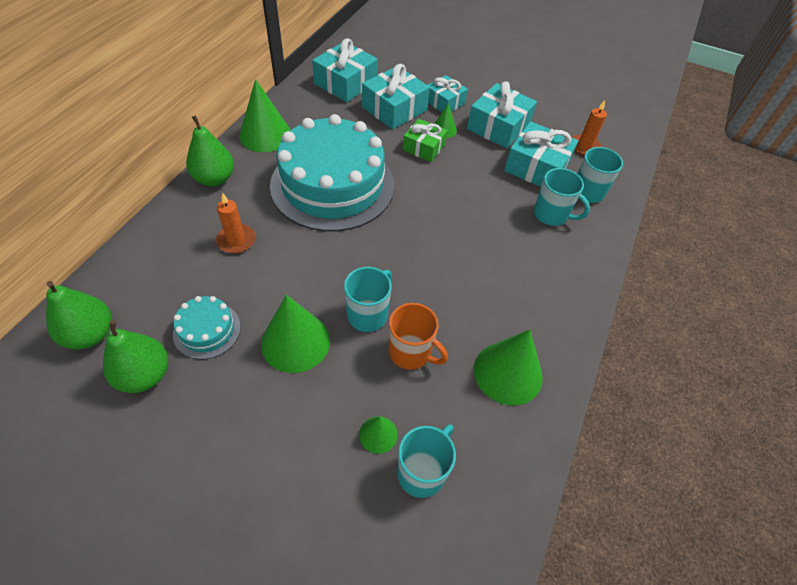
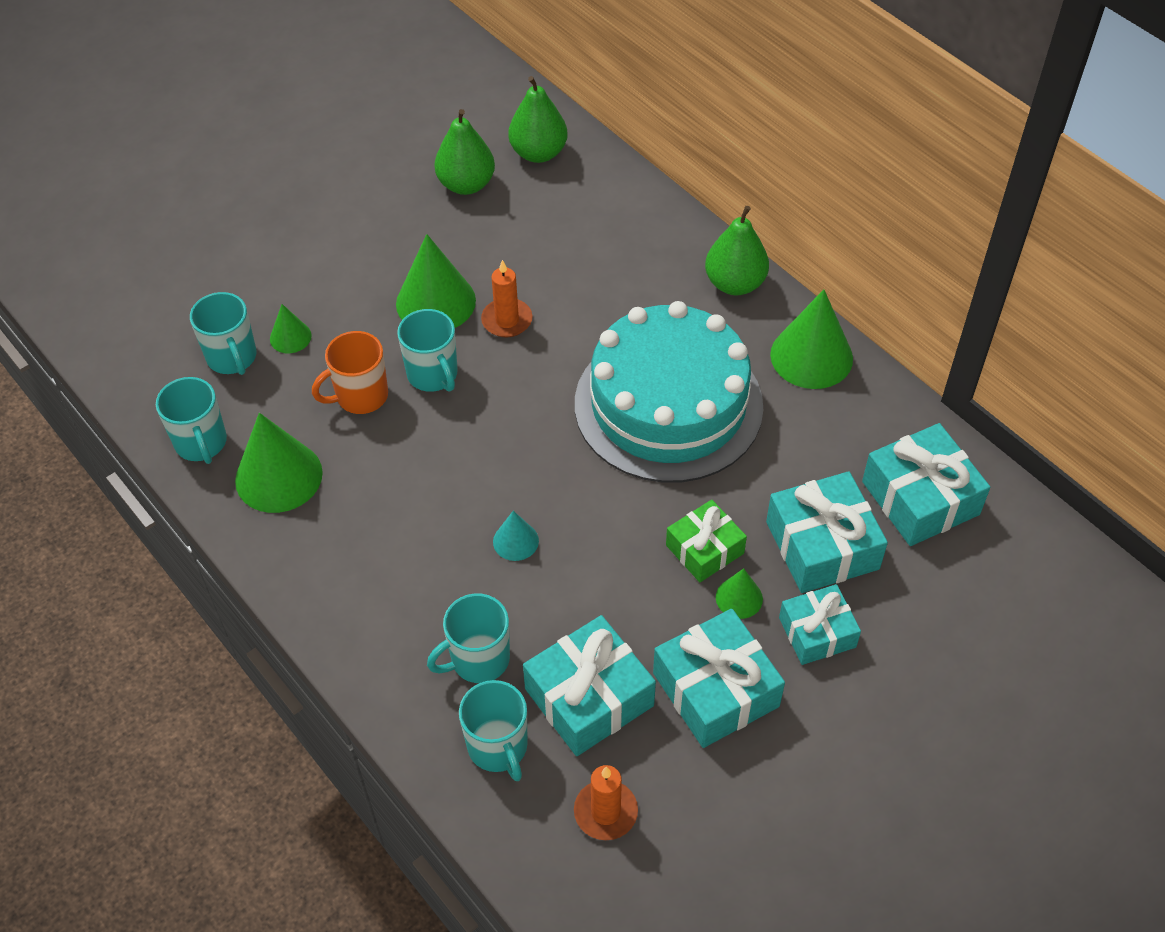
camera: 120 degrees right, 0 degrees up
(207, 330) = (493, 236): turquoise cake -> none
(236, 240) = (611, 283): orange candle -> orange candle (507, 320)
(470, 224) = (515, 541): none -> turquoise cone
(515, 446) = (201, 443): none -> turquoise mug

